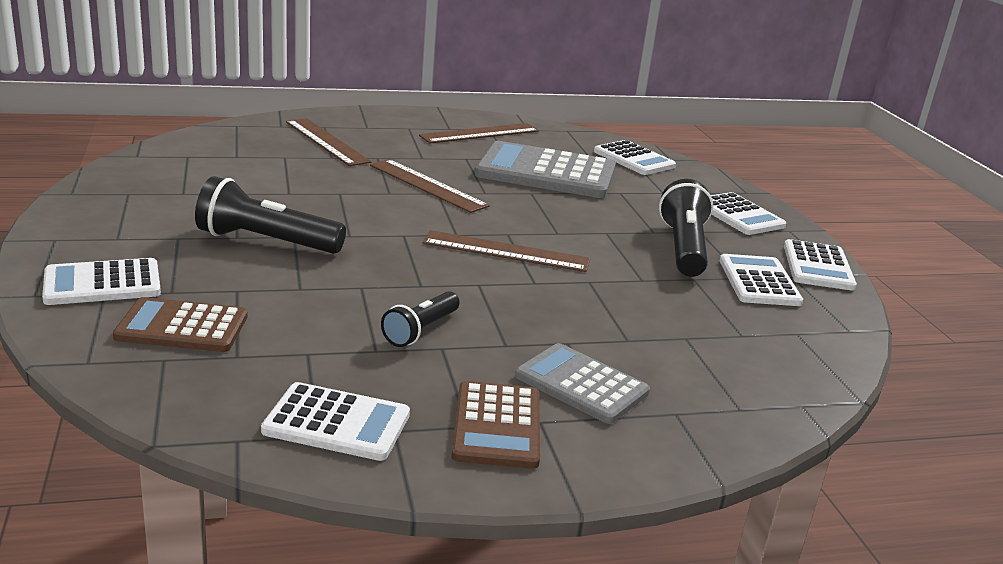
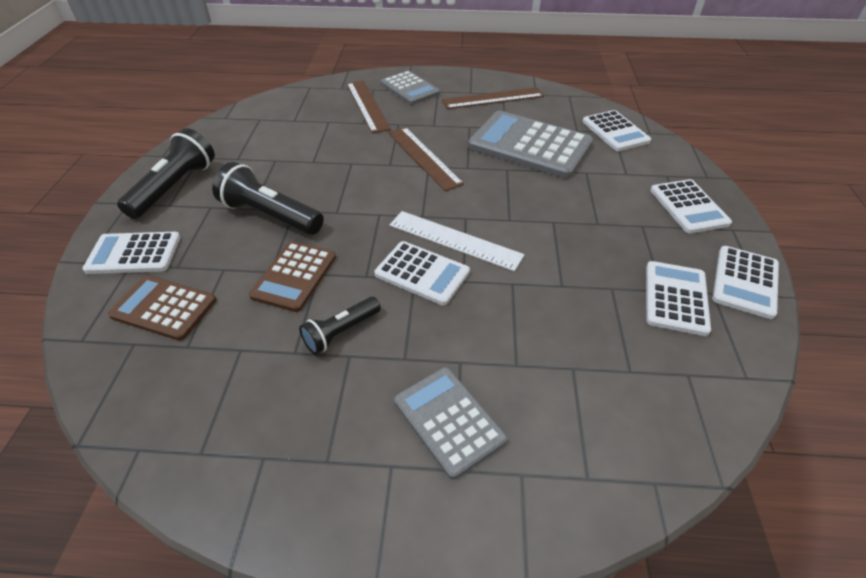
camera: 20 degrees right, 20 degrees up
(337, 423) = (222, 440): white calculator -> white calculator (422, 273)
(371, 125) = (410, 88): none -> grey calculator
(497, 426) = (350, 466): brown calculator -> brown calculator (294, 276)
(506, 251) = (455, 240): brown ruler -> white ruler
(684, 248) = (618, 247): black flashlight -> black flashlight (175, 187)

